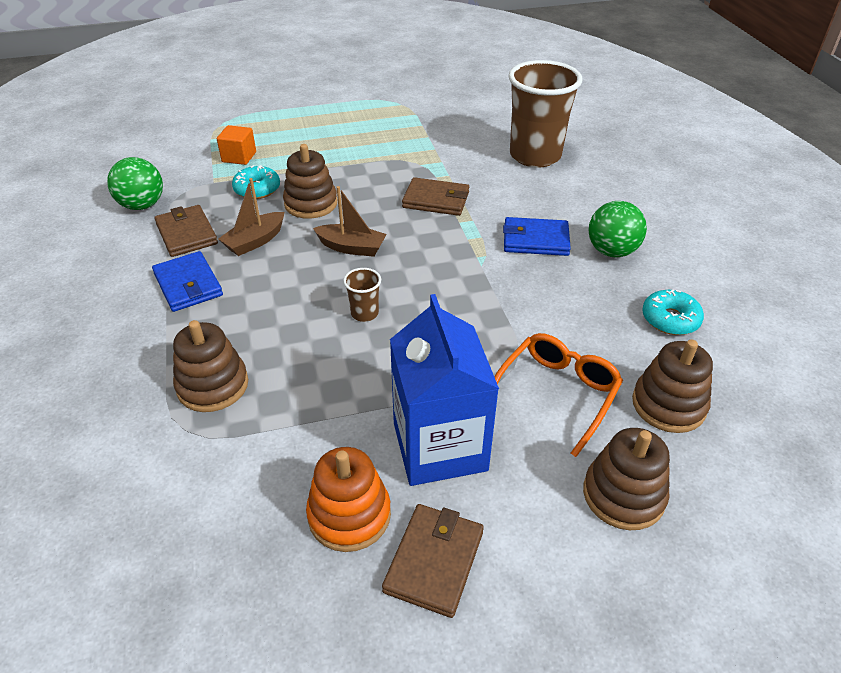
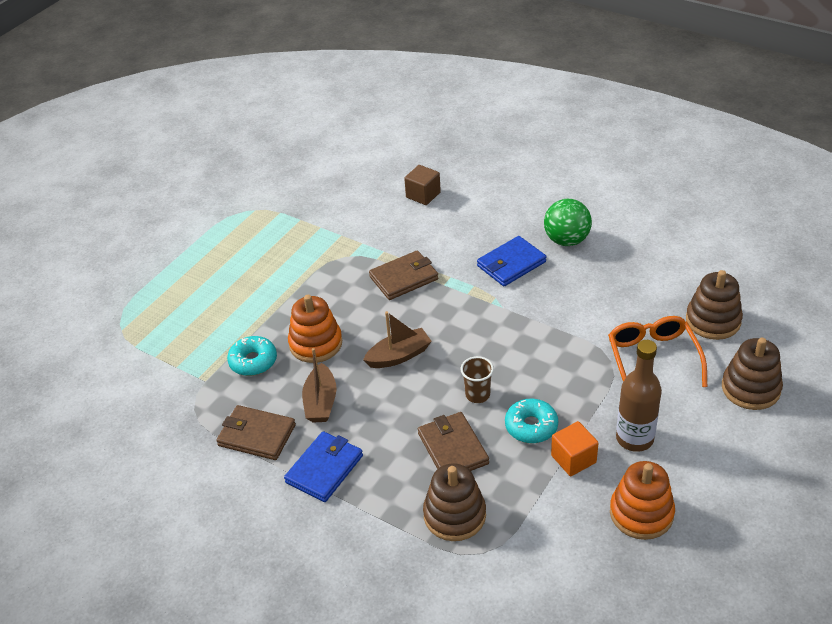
camera: 40 degrees left, 0 degrees up
(142, 205) = (177, 441): green ball -> none
(188, 284) = (324, 469): blue wallet -> blue wallet turned 75 degrees counterclockwise
(239, 157) = (190, 345): orange cube -> orange cube (573, 459)
(311, 203) = (316, 343): brown stacking toy -> orange stacking toy
(434, 561) = (711, 497): brown wallet -> brown wallet (453, 448)
(439, 446) = (634, 438): blue carton -> brown bottle
(535, 156) = (423, 195): brown cup -> brown cube
(670, 319) = (653, 265): turquoise donut -> turquoise donut (531, 426)

